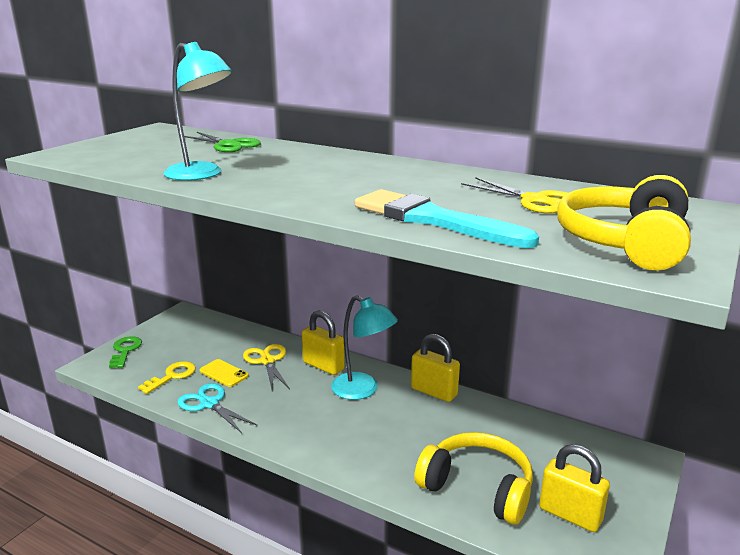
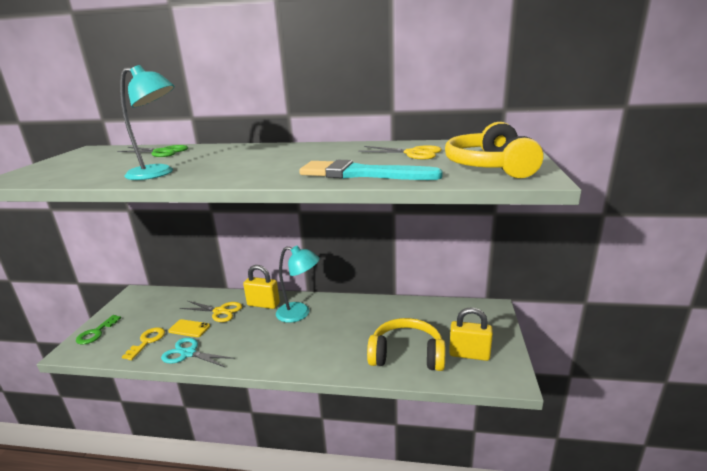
camera: 20 degrees left, 0 degrees up
(125, 351) = (96, 332): green key -> green key turned 135 degrees counterclockwise
(267, 361) = (219, 311): yellow scissors -> yellow scissors turned 150 degrees clockwise
(434, 392) = (348, 302): yellow padlock -> none

